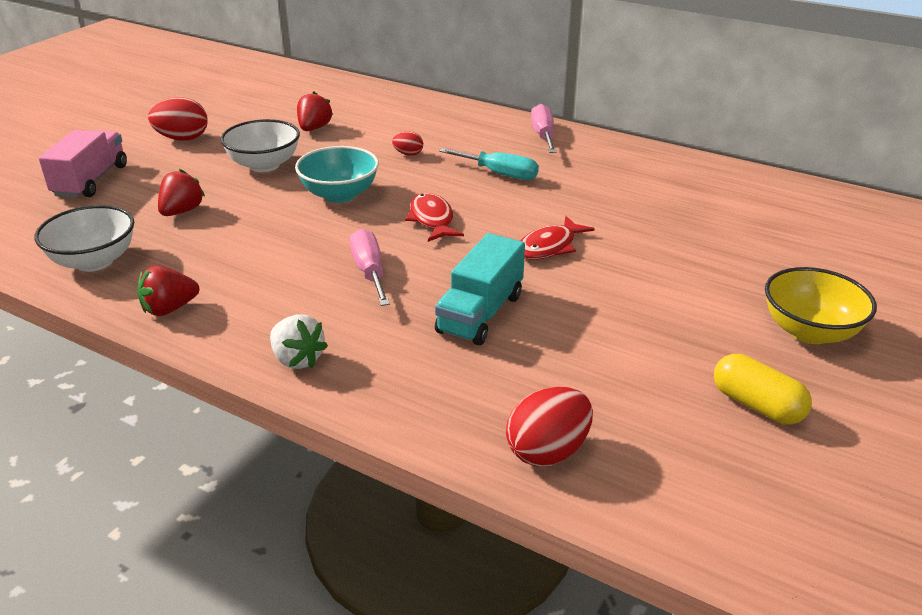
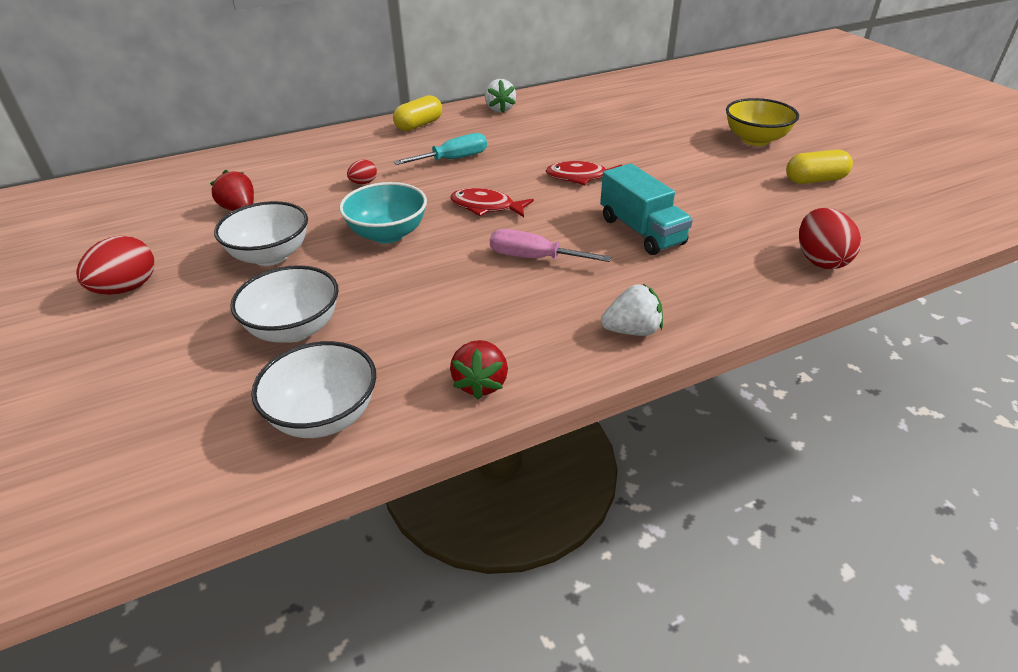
camera: 55 degrees left, 5 degrees up
(91, 181) = (123, 378): pink truck -> none
(182, 211) = (294, 329): red strawberry -> white bowl
(543, 135) = (419, 125): pink screwdriver -> yellow capsule
(549, 247) = (580, 177): red fish -> red fish turned 105 degrees clockwise
(636, 157) = (499, 109): none -> white strawberry

